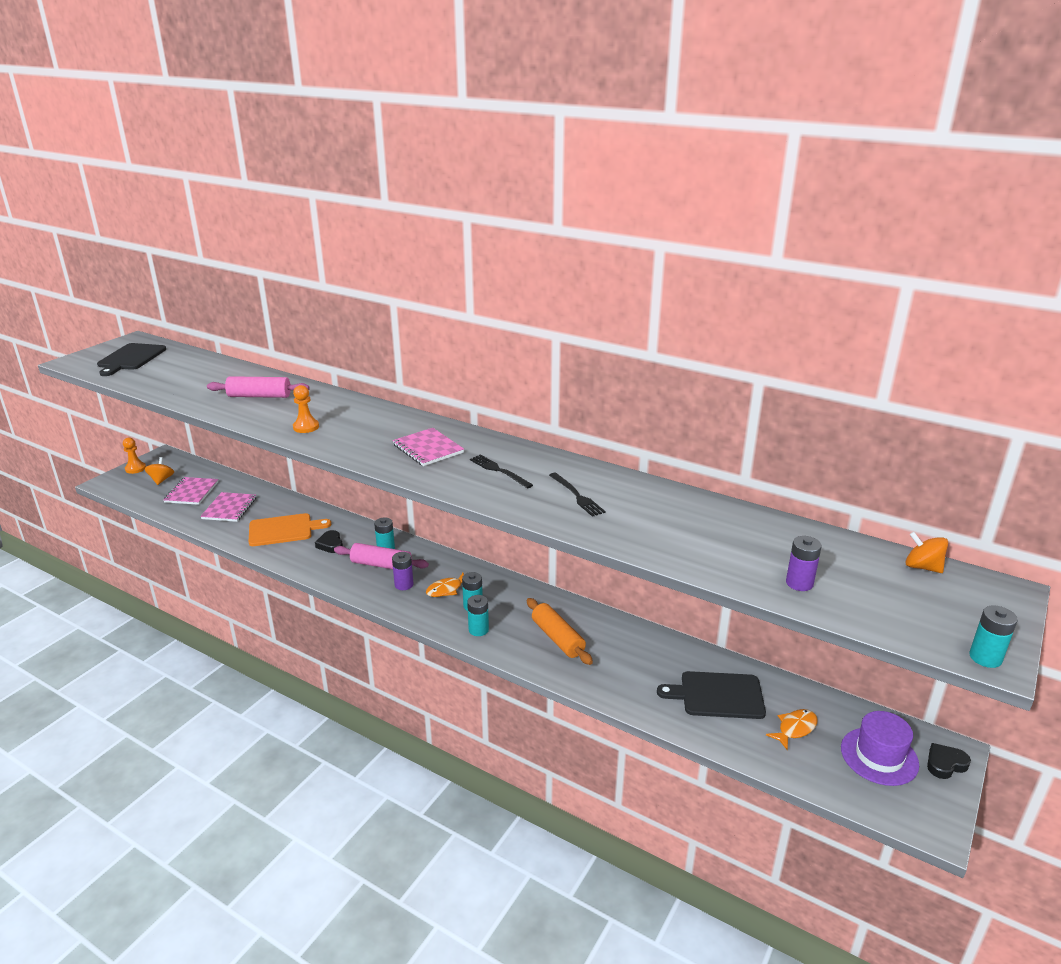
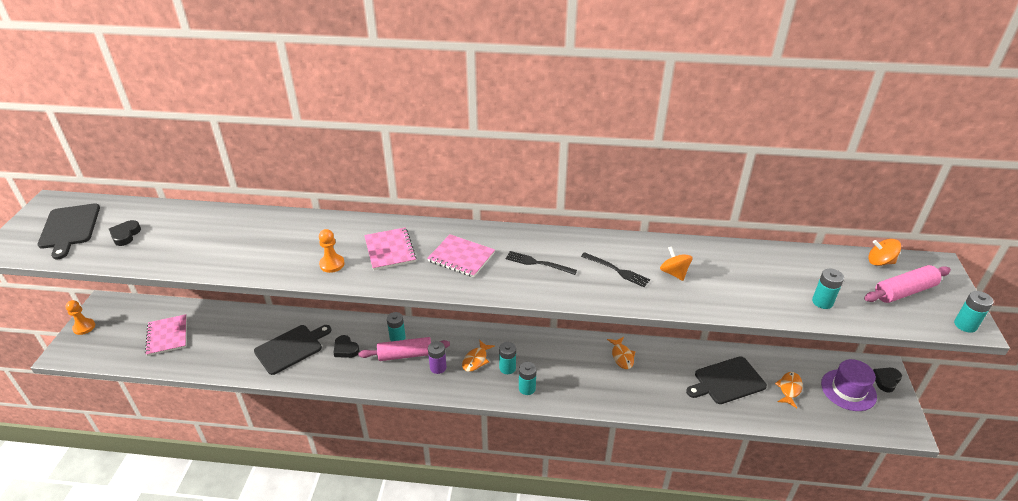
camera: 25 degrees left, 10 degrees up
(161, 480) = (124, 332): orange spinning top -> orange spinning top (674, 273)
(165, 371) = (125, 235): none -> black heart
(229, 508) = (220, 342): pink notebook -> pink notebook (390, 250)
(259, 396) = (254, 240): pink rolling pin -> pink rolling pin (904, 291)
(283, 530) = (291, 348): orange cutting board -> black cutting board
(557, 638) = (590, 374): orange rolling pin -> none
(607, 633) = (622, 356): none -> orange fish
(799, 583) = (822, 302): purple battery -> turquoise battery

